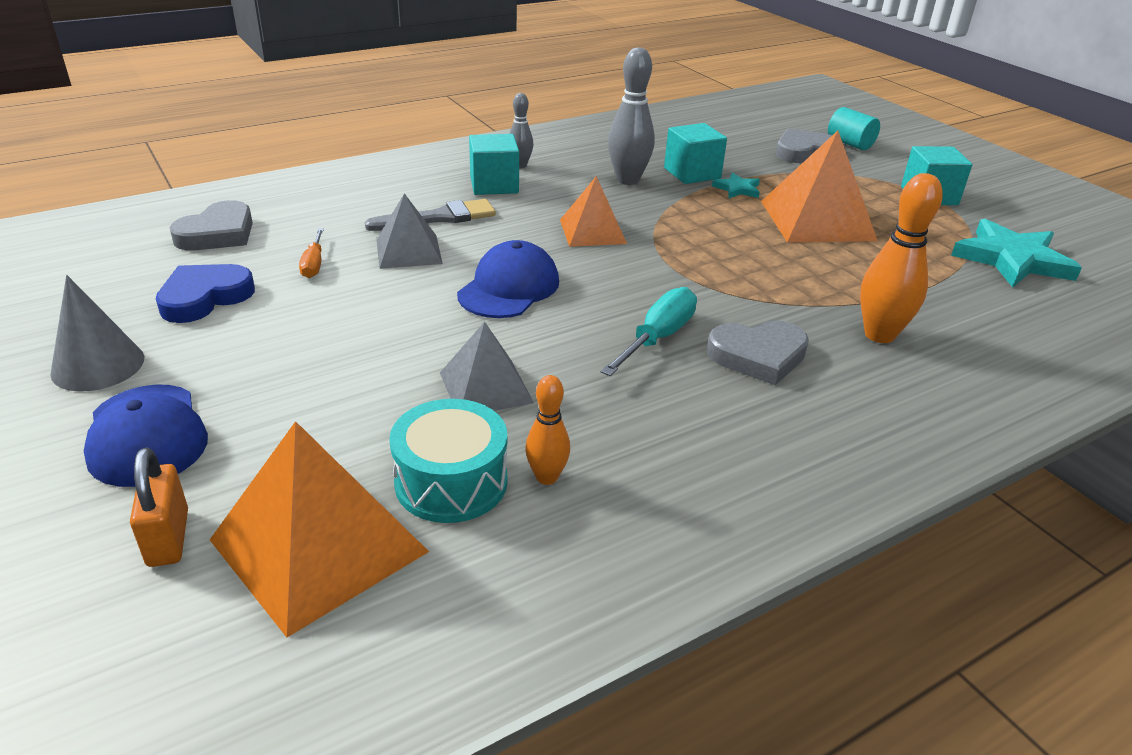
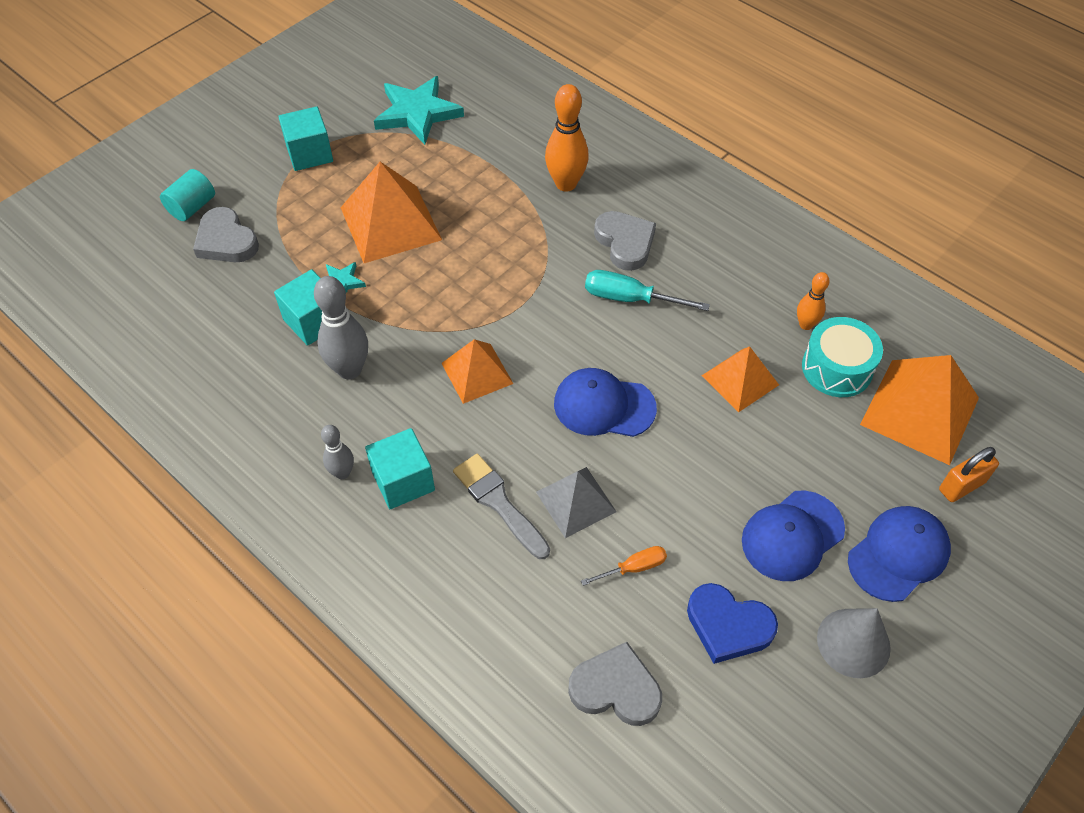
camera: 105 degrees left, 20 degrees up
(251, 363) = (792, 536): none -> blue cap
(486, 387) = (740, 380): grey pyramid -> orange pyramid

